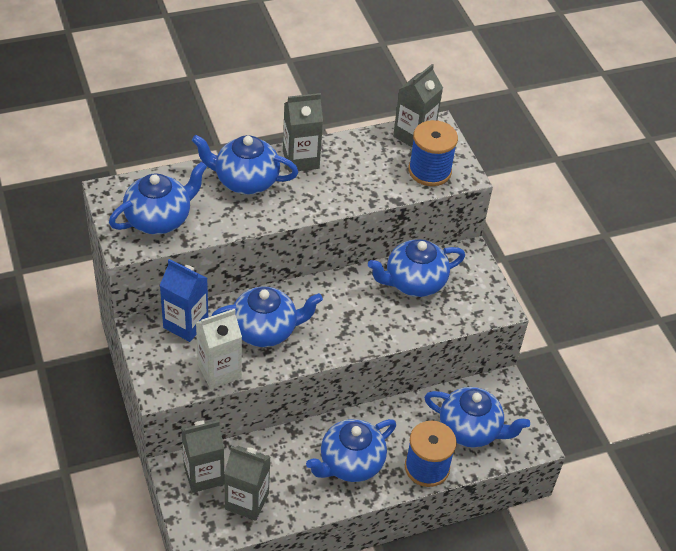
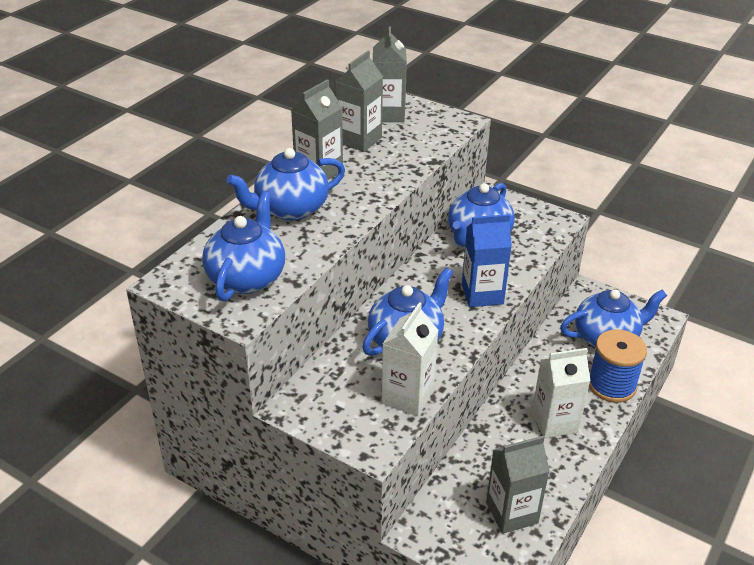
camera: 35 degrees left, 10 degrees down
(186, 324) = (330, 378): blue carton -> blue carton (482, 294)
(204, 475) = (449, 518): grey carton -> grey carton (359, 140)
(350, 463) = (554, 422): blue teapot -> white carton
(429, 171) = (432, 130): blue spool -> none

